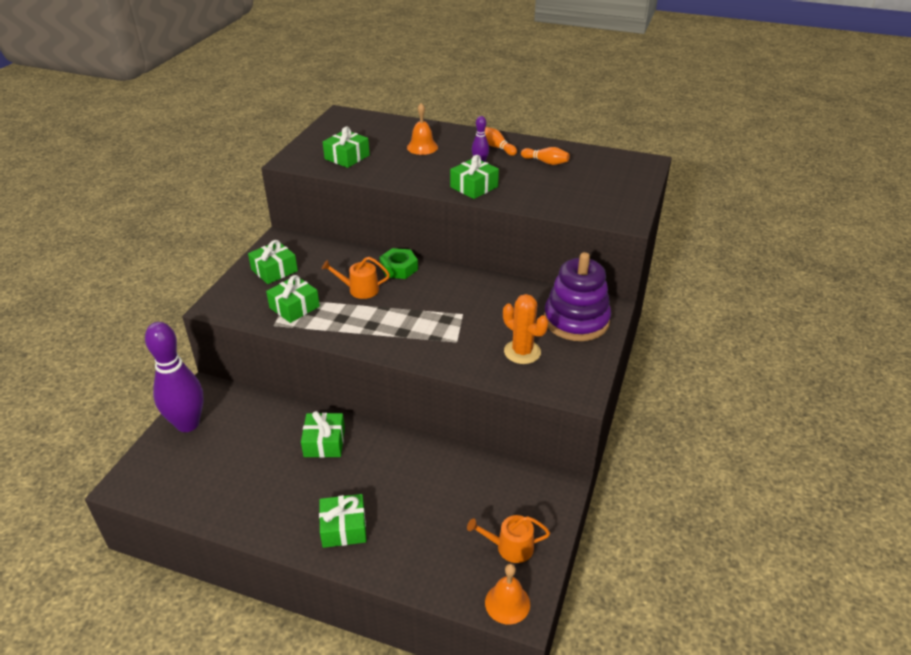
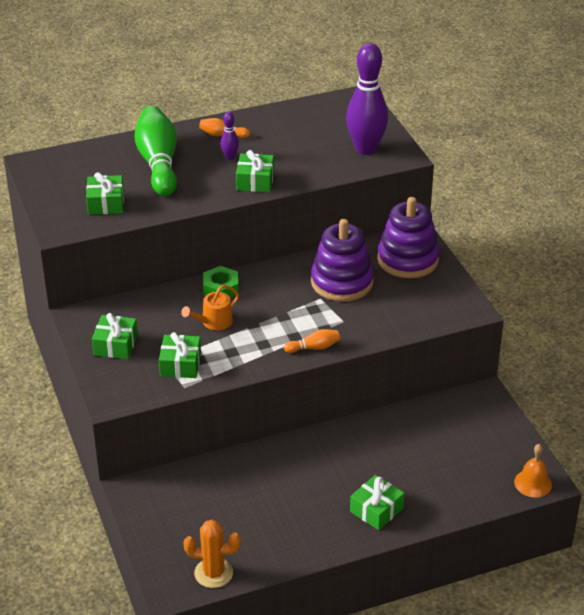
camera: 40 degrees left, 0 degrees up
(188, 424) = (155, 521): purple bowling pin -> purple bowling pin (365, 149)
(324, 442) = (285, 466): green gift -> none
(422, 147) = (158, 163): orange bell -> green bowling pin
(496, 310) = (342, 282): none -> purple stacking toy
(510, 547) = (497, 451): orange watering can -> none
(522, 352) = (399, 303): orange cactus -> orange cactus (213, 573)
(546, 162) = (281, 132): orange bowling pin -> orange bowling pin (314, 347)

